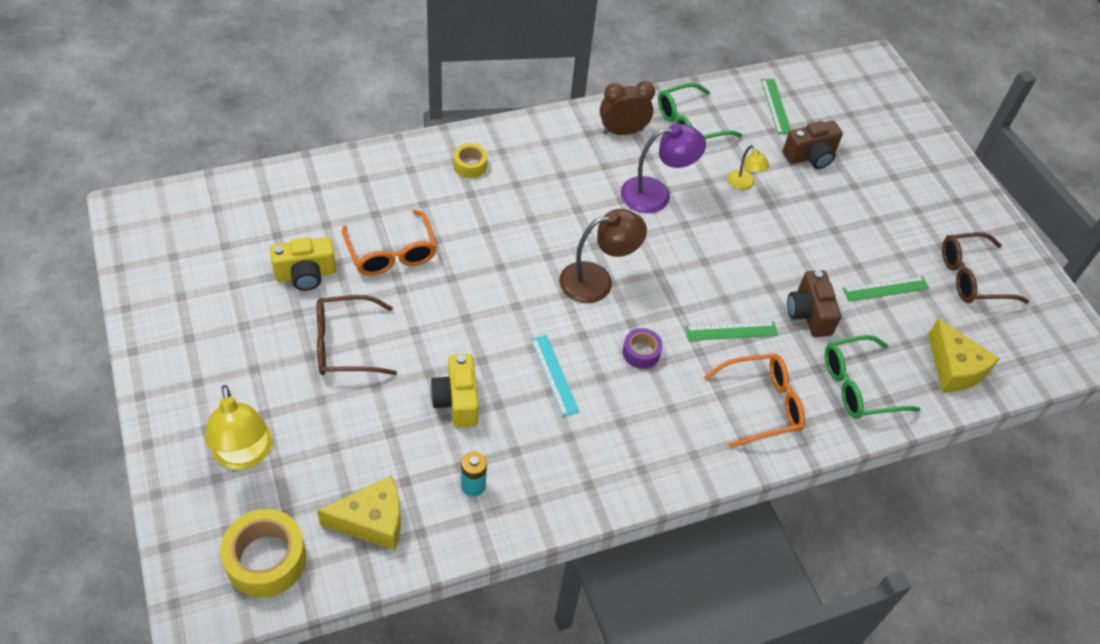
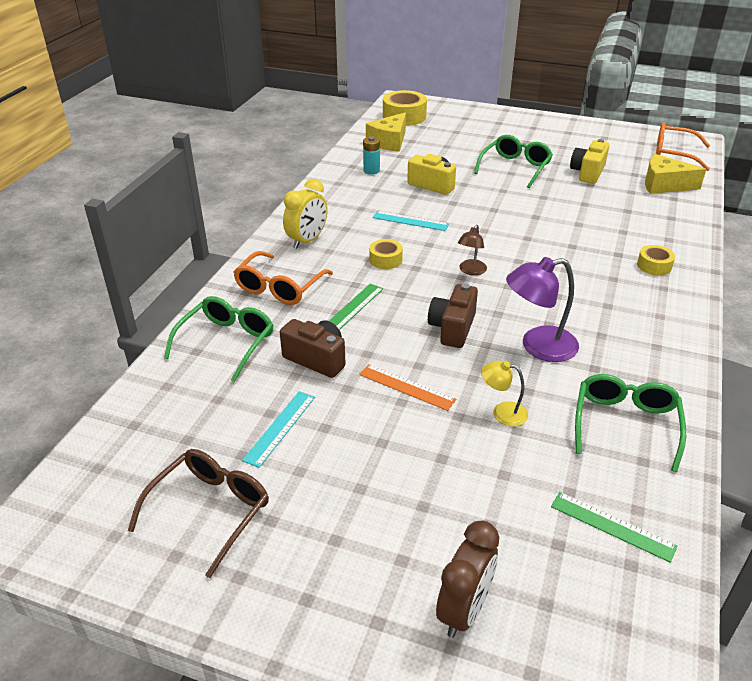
camera: 135 degrees right, 15 degrees down
(244, 455) = (470, 126): yellow lamp -> none
(344, 345) = (515, 167): brown glasses -> green glasses
(391, 253) = (580, 204): orange glasses -> orange glasses (673, 154)
(597, 280) = (471, 271): brown lamp -> brown lamp, size x0.56
(622, 131) = (645, 369): brown clock -> brown clock (464, 610)
(641, 352) = (385, 260): purple tape -> yellow tape
(656, 194) = (538, 346): purple lamp -> purple lamp turned 45 degrees clockwise
(673, 439) = (307, 240): none -> yellow clock
(776, 245) = (406, 387): none -> orange ruler
(810, 156) = (500, 498): brown camera -> brown camera (452, 328)
(885, 288) = (280, 428): green ruler -> turquoise ruler
(954, 368) = (160, 411): yellow cheese -> yellow cheese (664, 185)

